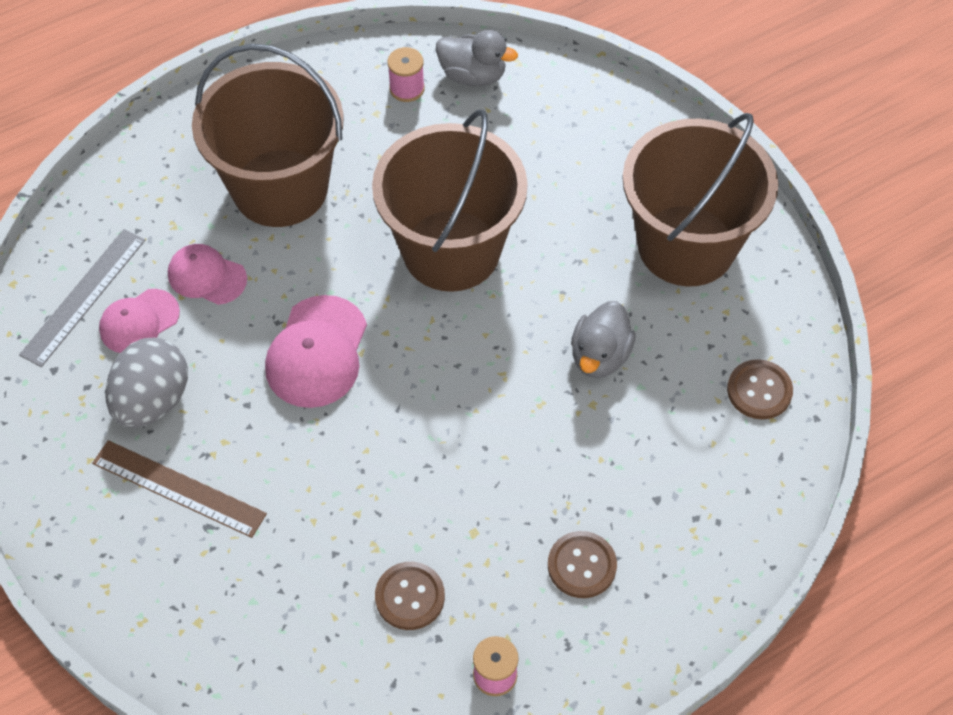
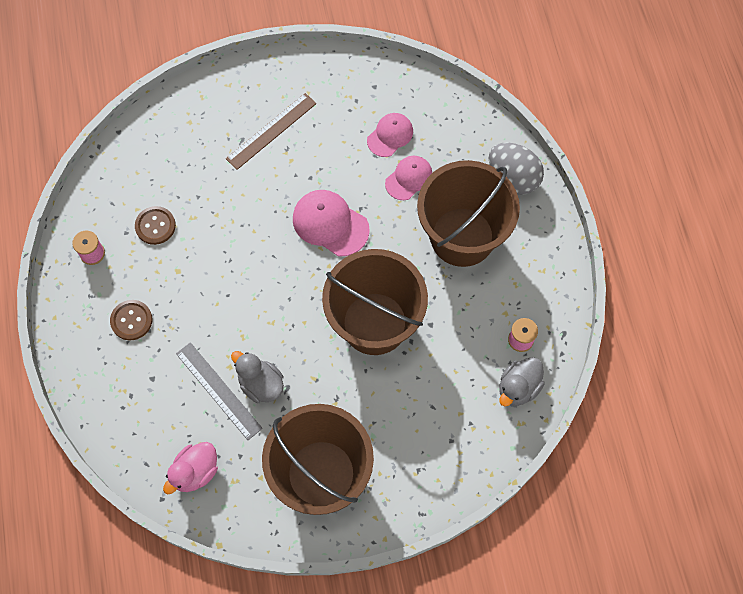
camera: 110 degrees right, 10 degrees up
(83, 296) = (419, 111): grey ruler -> grey ruler (218, 390)
(139, 321) = (390, 135): pink cap -> pink cap turned 60 degrees clockwise
(152, 401) = (333, 130): grey egg -> grey egg (513, 178)
(759, 391) = (195, 472): brown button -> pink duck

